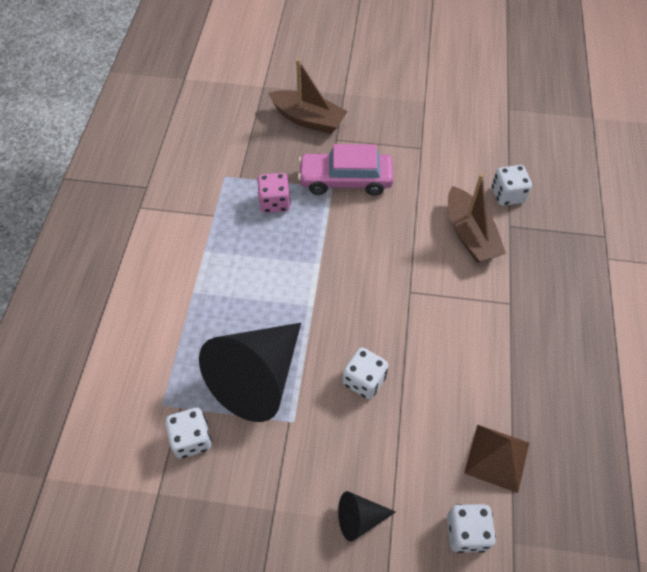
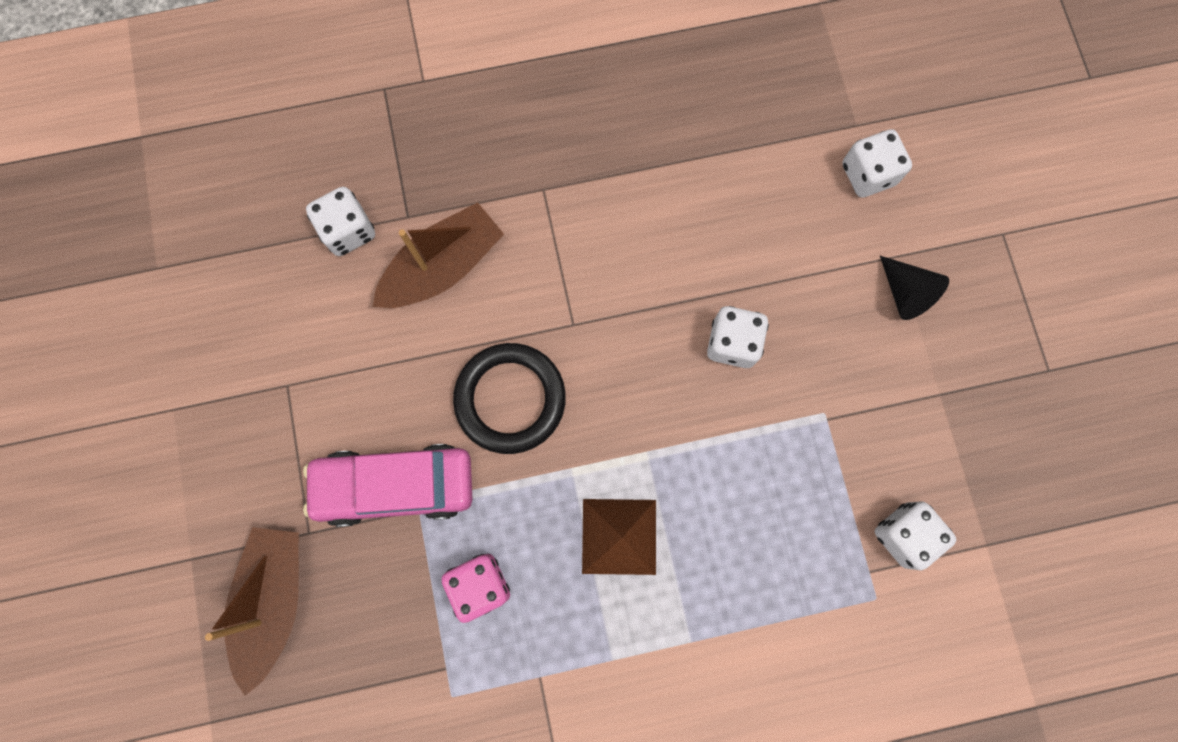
camera: 110 degrees left, 20 degrees up
(258, 378) = (786, 484): black cone -> none
(345, 180) = (395, 485): pink car -> pink car turned 105 degrees clockwise
(374, 245) = (510, 399): none -> black ring
(497, 458) = (767, 161): brown pyramid -> brown pyramid (619, 536)

